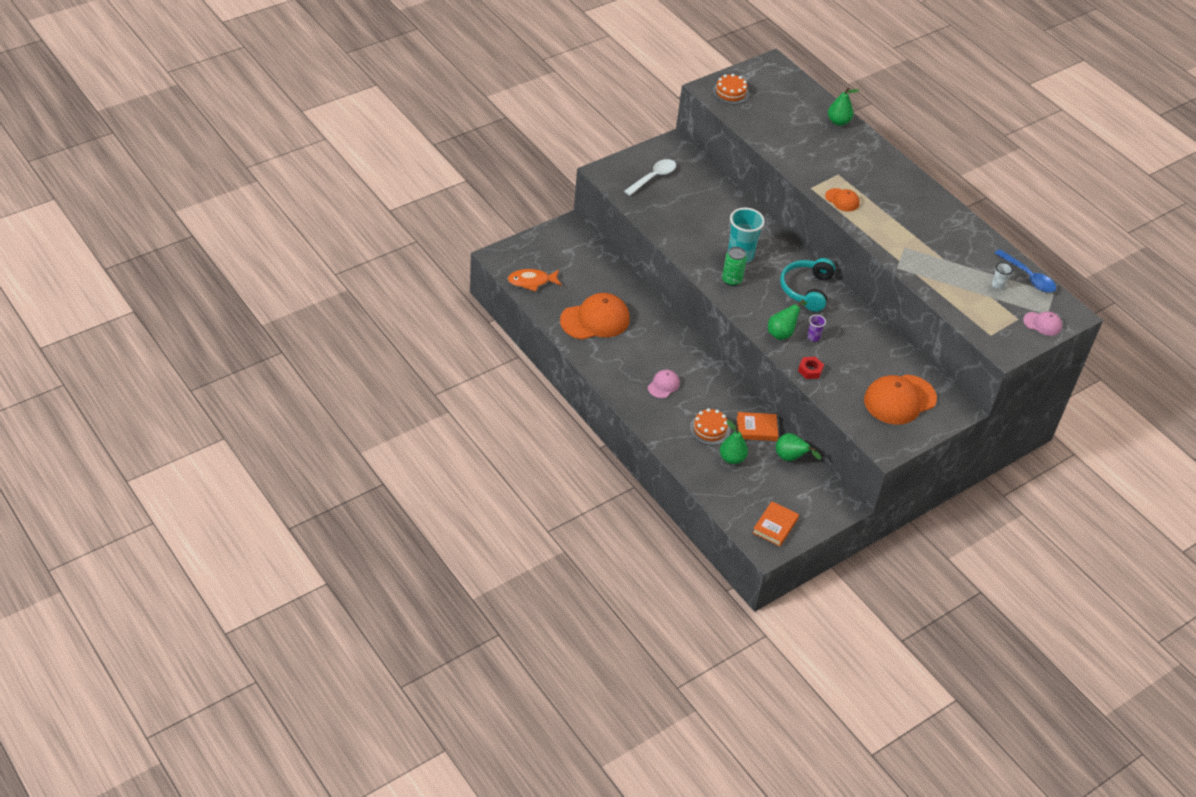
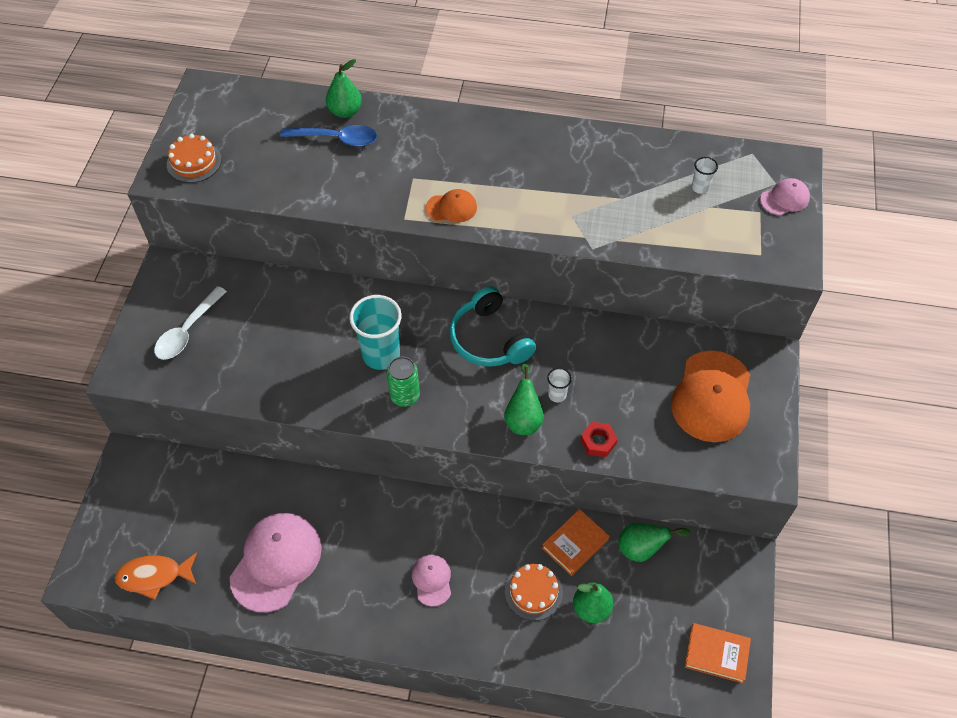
camera: 40 degrees left, 10 degrees up
(532, 281) = (154, 576): orange fish -> orange fish turned 45 degrees clockwise
(595, 320) = (276, 562): orange cap -> pink cap
(653, 177) = (187, 331): white spoon -> white spoon turned 150 degrees counterclockwise
(775, 526) = (716, 654): orange book -> orange book turned 60 degrees counterclockwise
(813, 337) = (557, 395): purple cup -> white cup
(1028, 277) = (713, 154): blue spoon -> blue spoon (337, 139)

